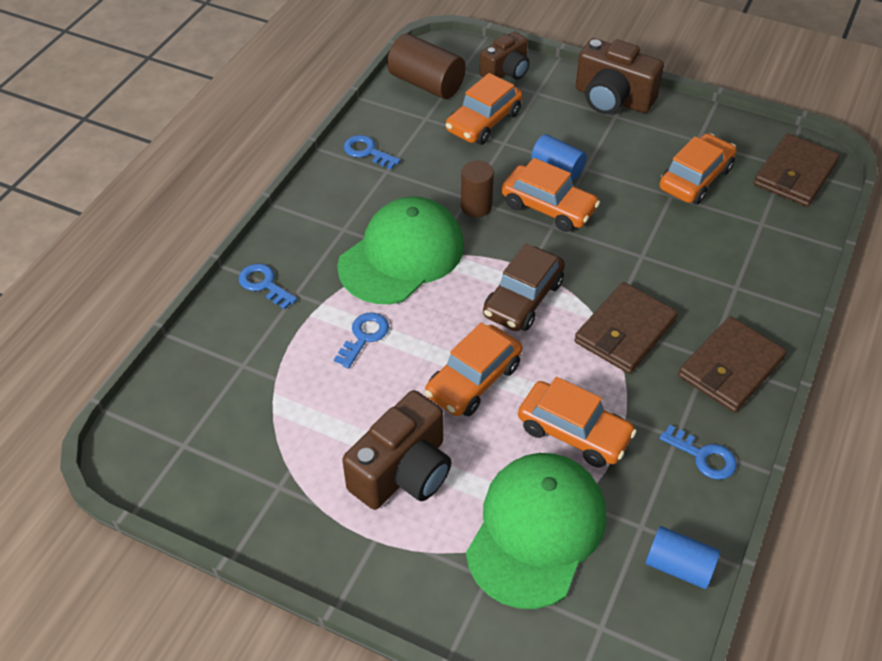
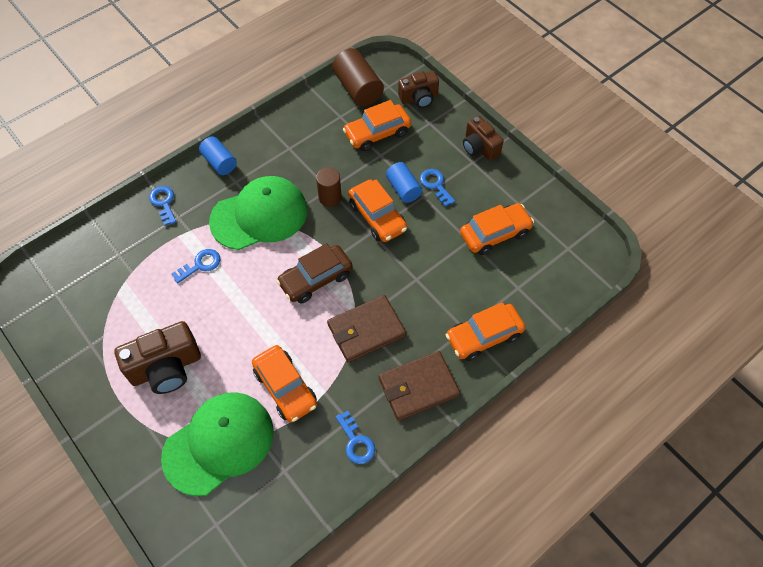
camera: 25 degrees right, 10 degrees up
(367, 151) = (286, 128): blue key -> blue key (435, 185)
(473, 380) = (247, 324): orange car -> orange car (484, 336)
(612, 99) = (479, 147): brown camera -> brown camera, size x0.65
(679, 566) = (289, 508): blue cylinder -> blue cylinder (220, 162)
(795, 174) = (571, 258): brown wallet -> none

